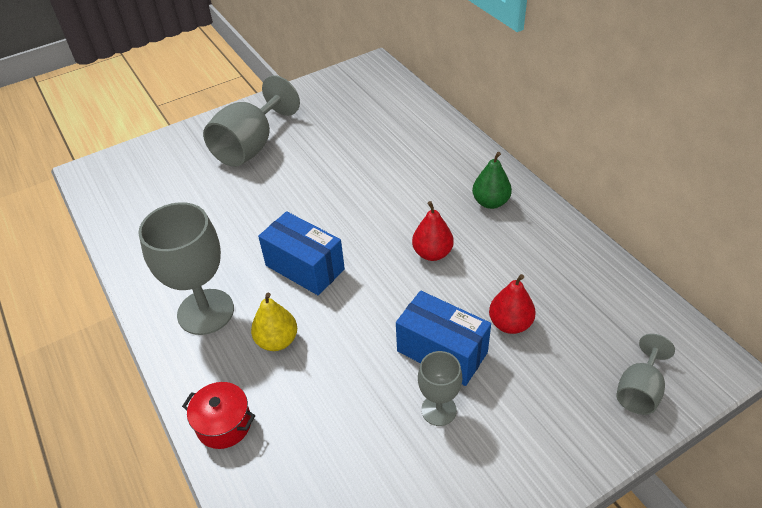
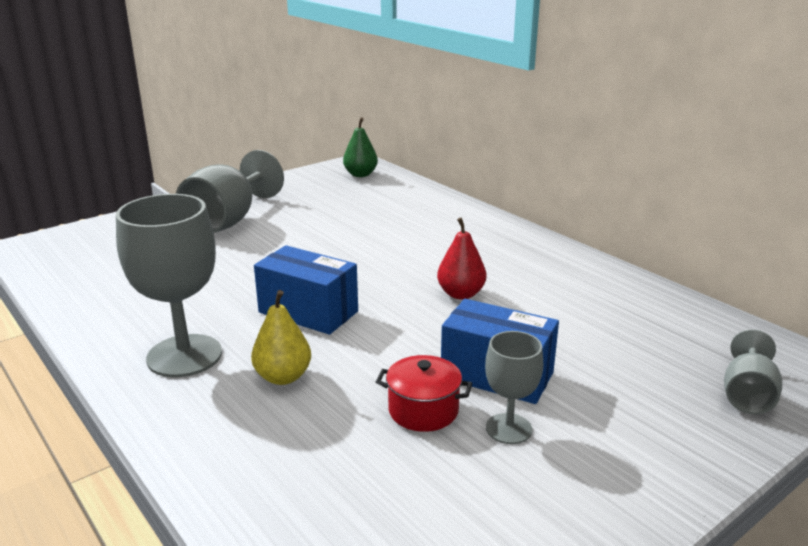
camera: 10 degrees left, 20 degrees down
(224, 424) = (220, 462): red pot -> red pot (423, 410)
(490, 202) = (515, 253): green pear -> green pear (360, 174)
(510, 324) = (571, 347): red pear -> none

